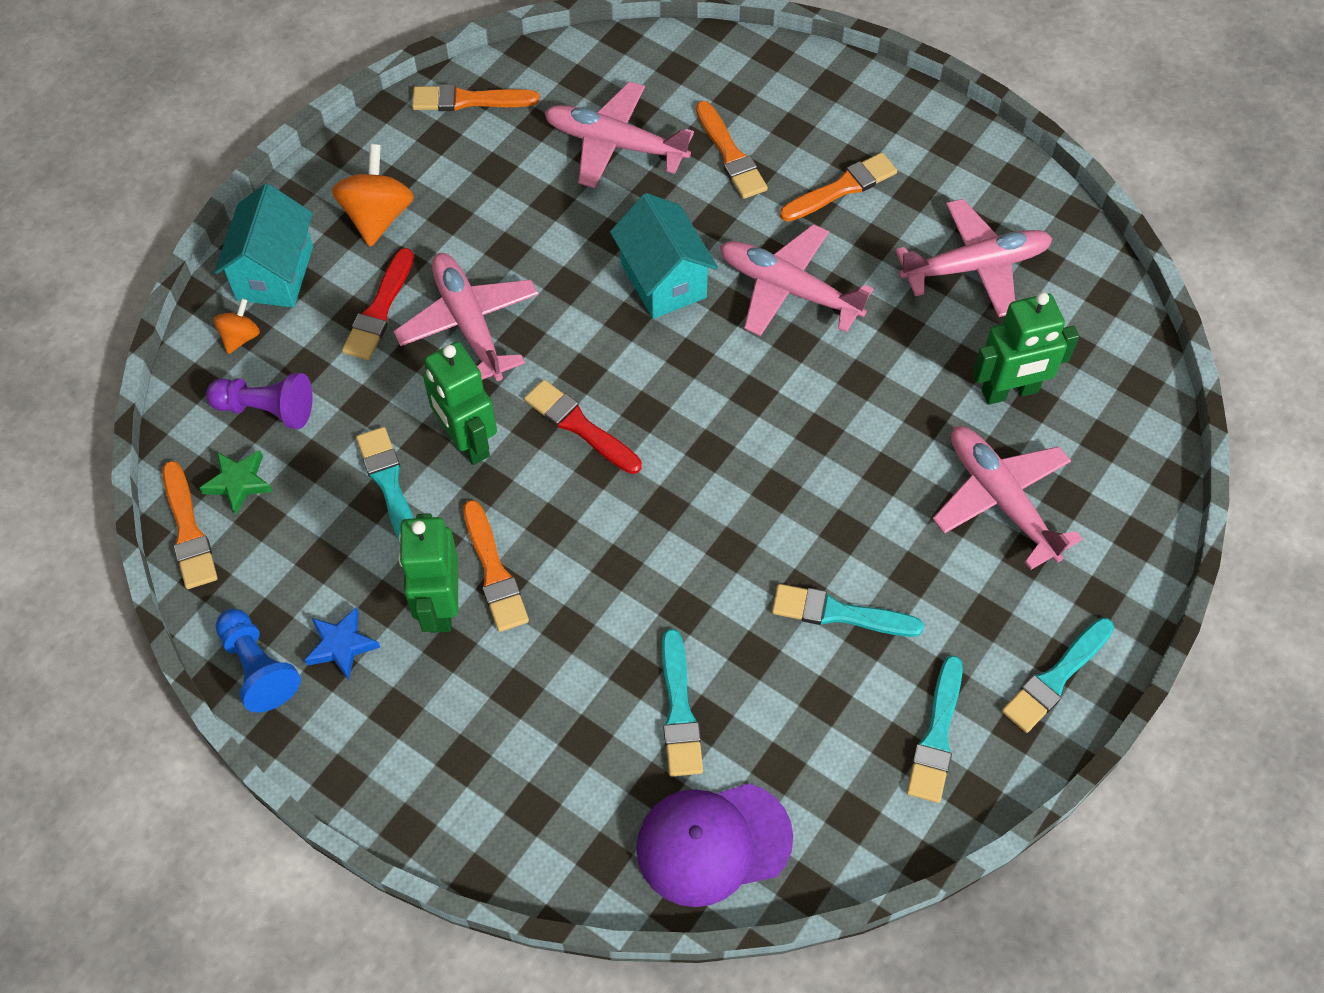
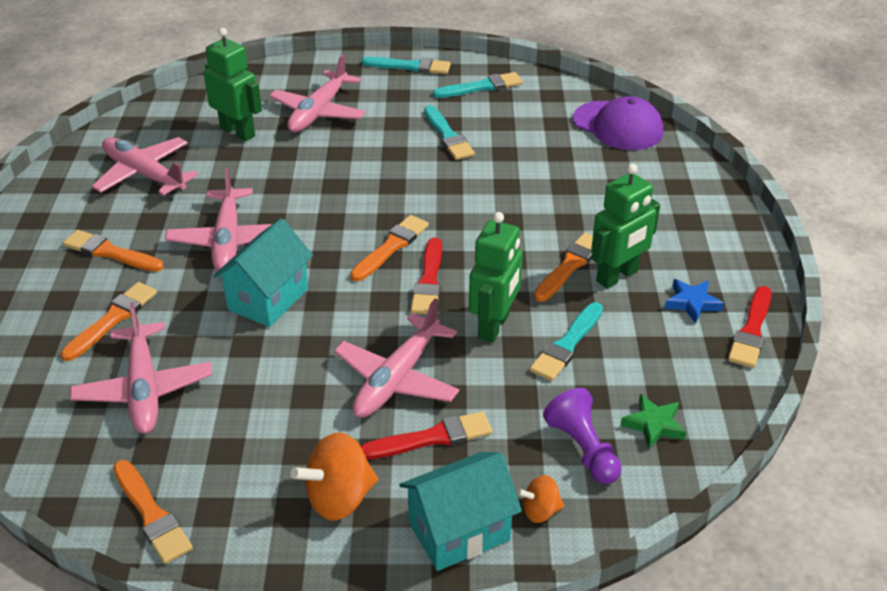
camera: 125 degrees left, 20 degrees down
(188, 530) = (717, 428): orange brush -> orange brush (391, 247)
(258, 668) = (751, 331): blue pawn -> red brush
(679, 710) = (566, 163): turquoise brush -> none

